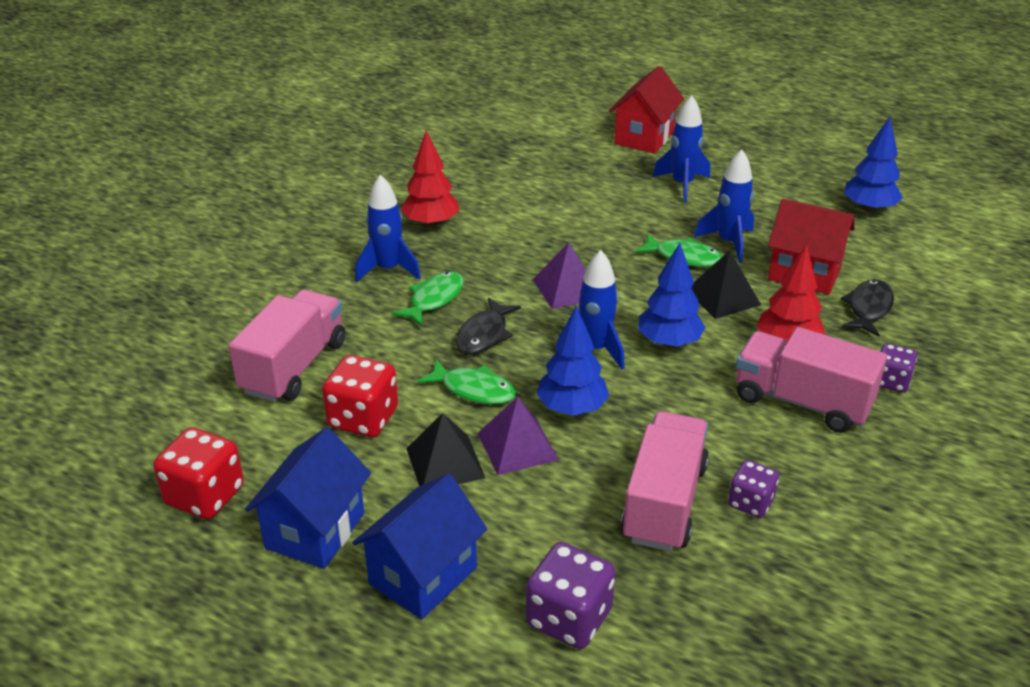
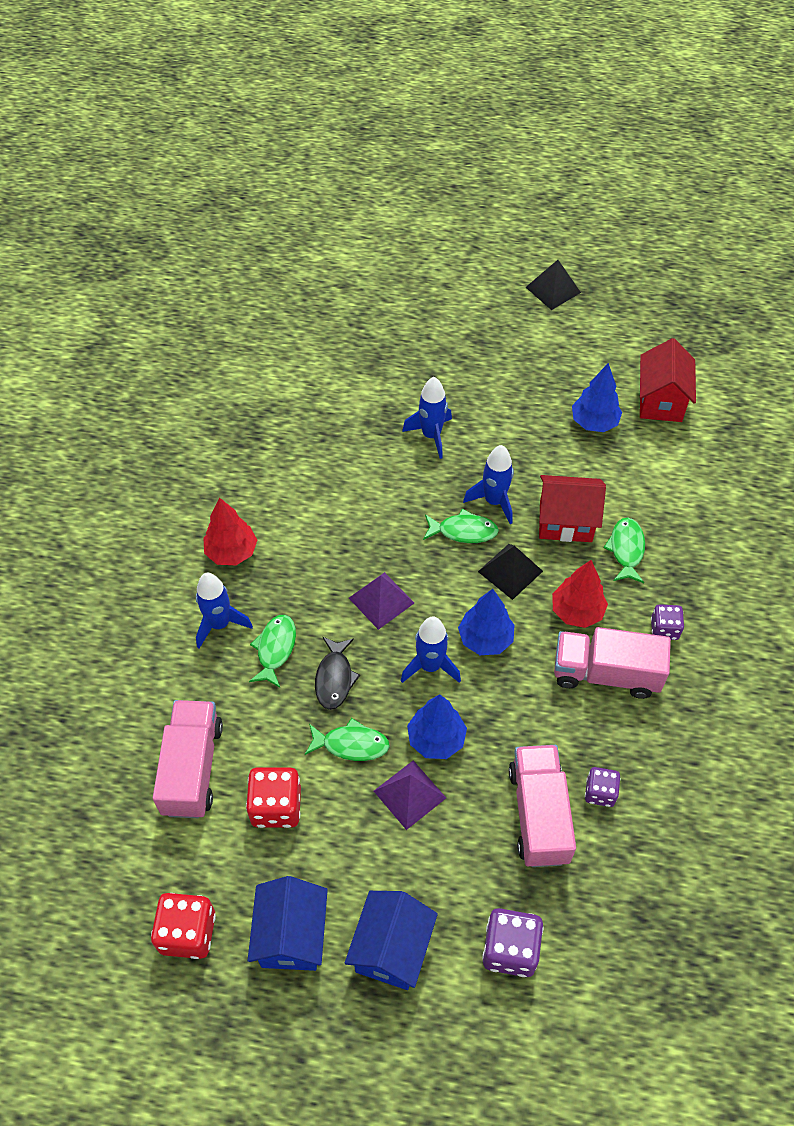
camera: 20 degrees left, 20 degrees up
(445, 463) = (361, 831): black pyramid -> black pyramid (553, 289)
(644, 138) = (376, 378): red house -> red house (660, 401)
(868, 308) = (626, 549): black fish -> green fish

